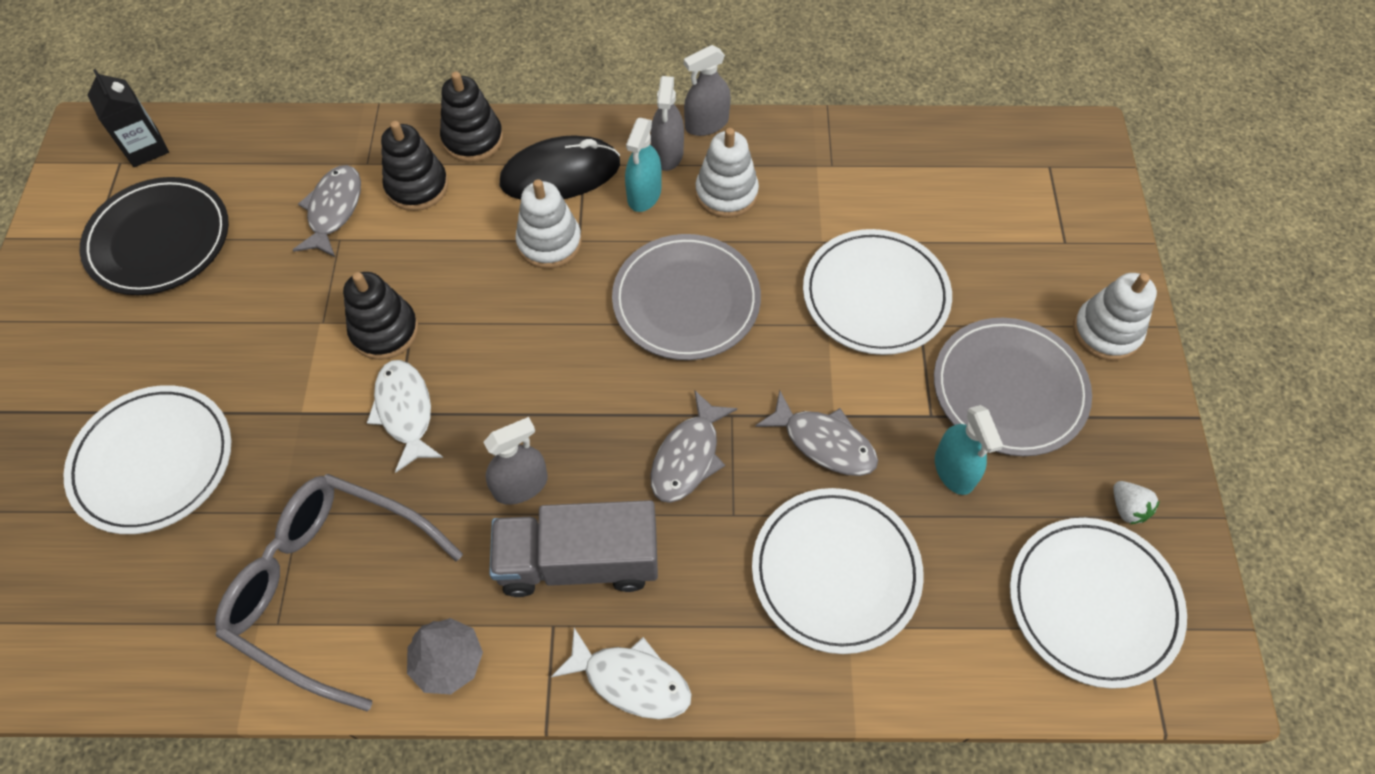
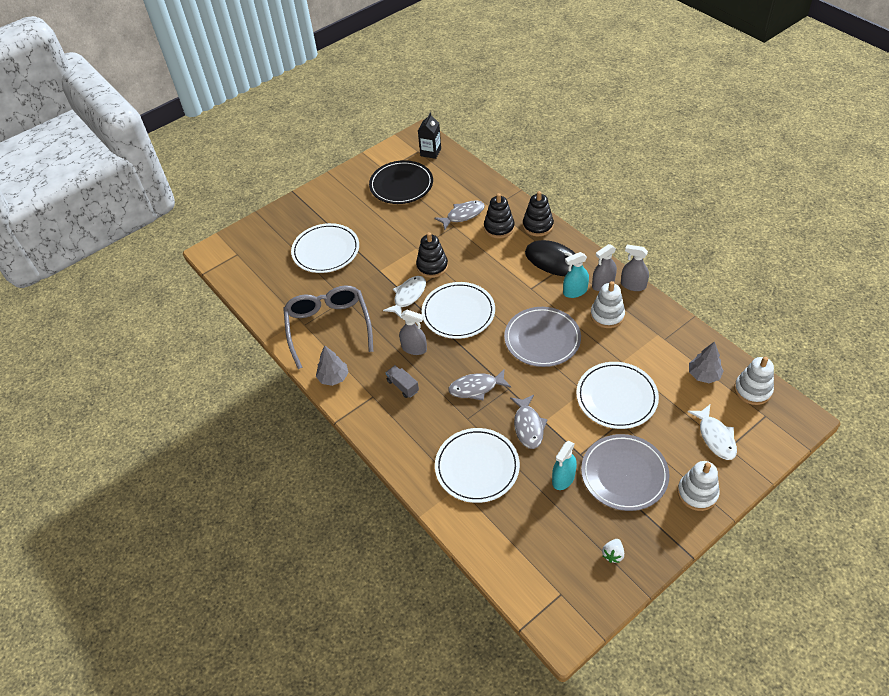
camera: 55 degrees right, 10 degrees down
(549, 242) = (519, 281): white stacking toy -> white stacking toy (752, 390)
(579, 561) = (403, 386): grey truck -> grey truck, size x0.48
(631, 680) = (374, 433): white fish -> white fish (715, 437)
(930, 173) = (704, 375): none -> grey tree
(1093, 603) = (553, 567): white plate -> white plate (458, 312)

